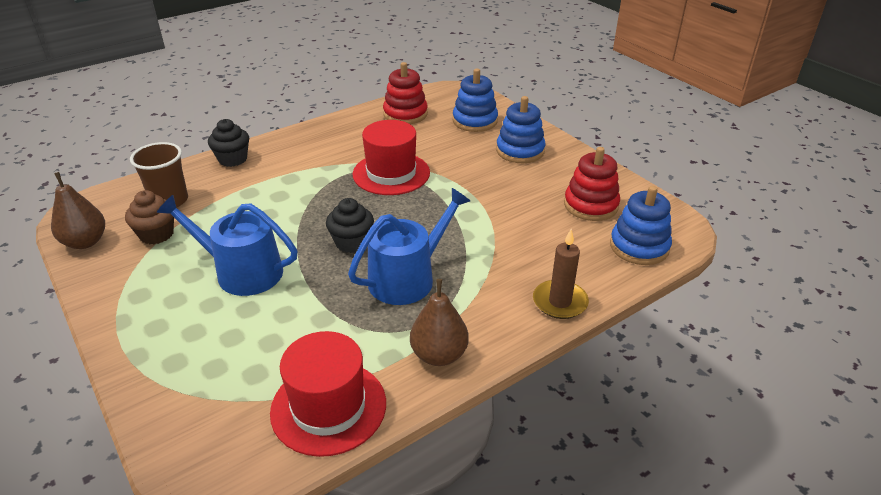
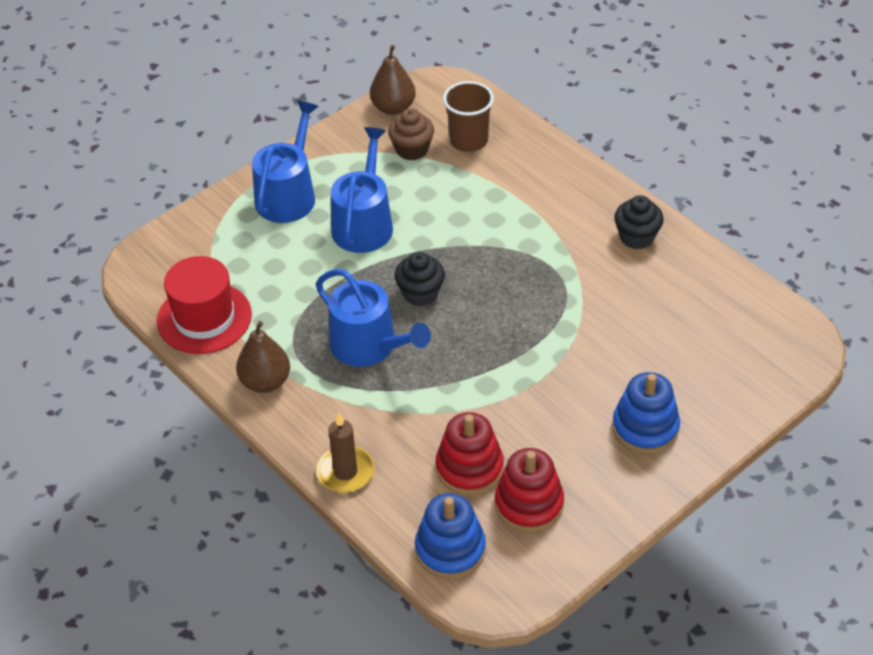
camera: 85 degrees right, 10 degrees up
(164, 326) = (288, 195): none -> blue watering can
(233, 159) = (558, 164): black cupcake -> black cupcake (636, 237)
(391, 173) = (559, 305): red hat -> none
(405, 114) = (712, 297): red stacking toy -> red stacking toy (469, 468)
(475, 121) = (715, 373): blue stacking toy -> none

